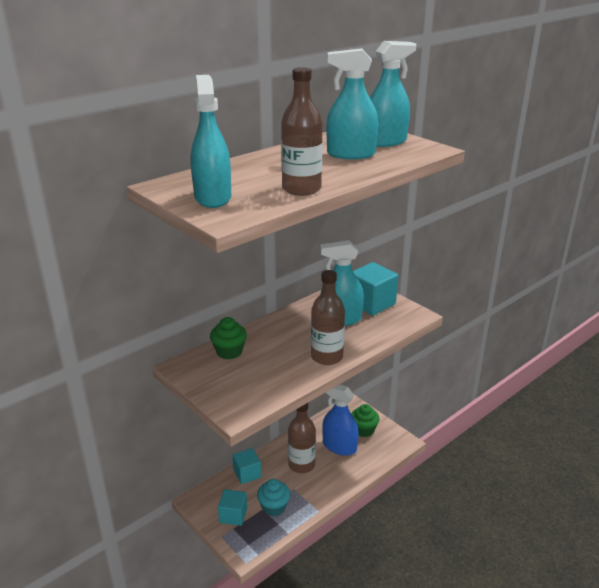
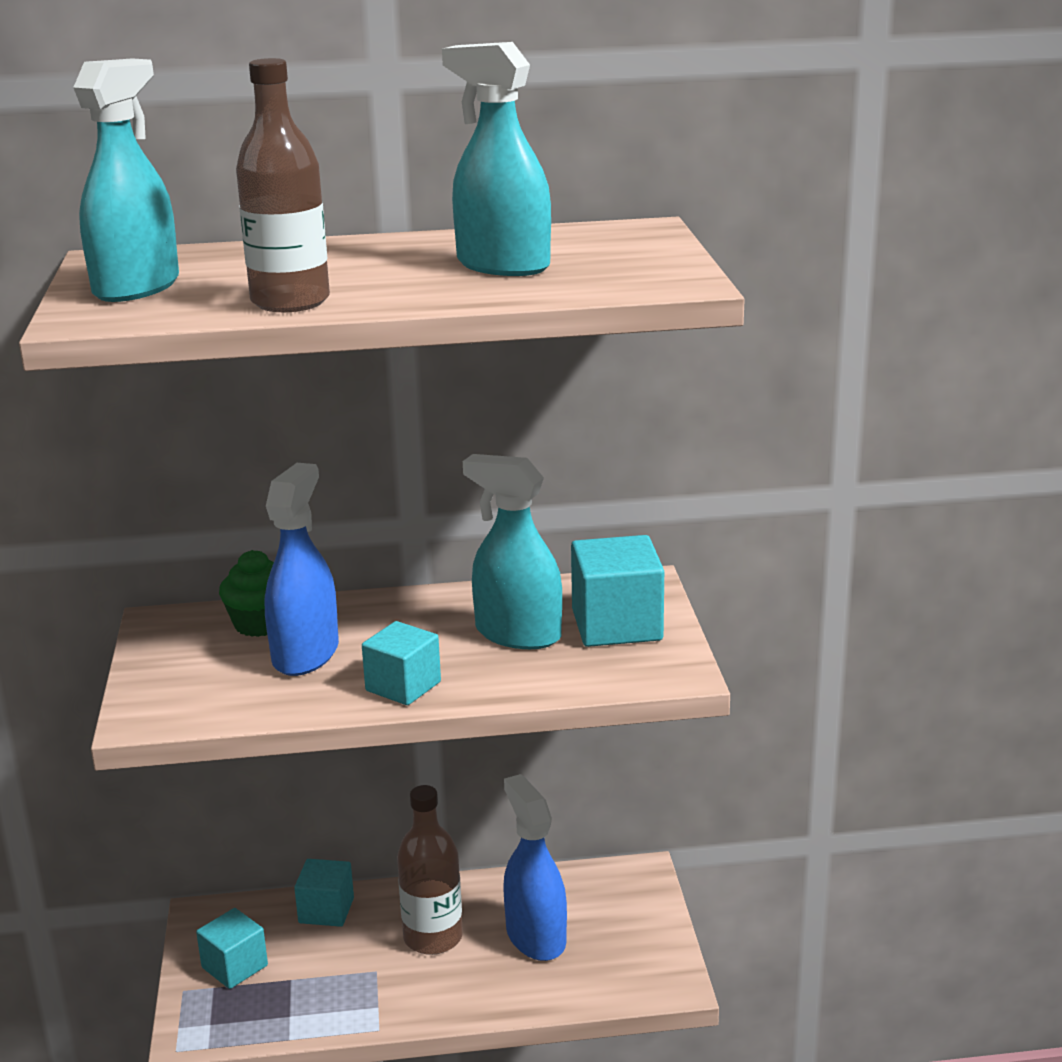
camera: 35 degrees right, 5 degrees down
(268, 358) = (306, 654): none -> blue spray bottle
(274, 507) = (311, 985): turquoise cupcake -> none
(326, 357) = (403, 686): brown bottle -> turquoise cube
(364, 430) = (615, 928): green cupcake -> none
(385, 142) = (618, 256): turquoise spray bottle -> none

